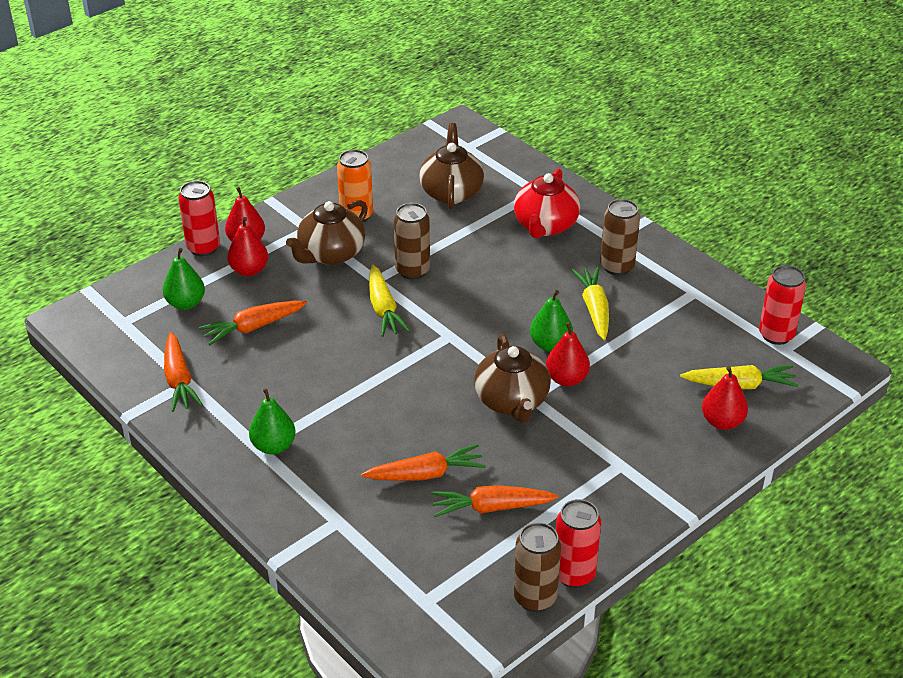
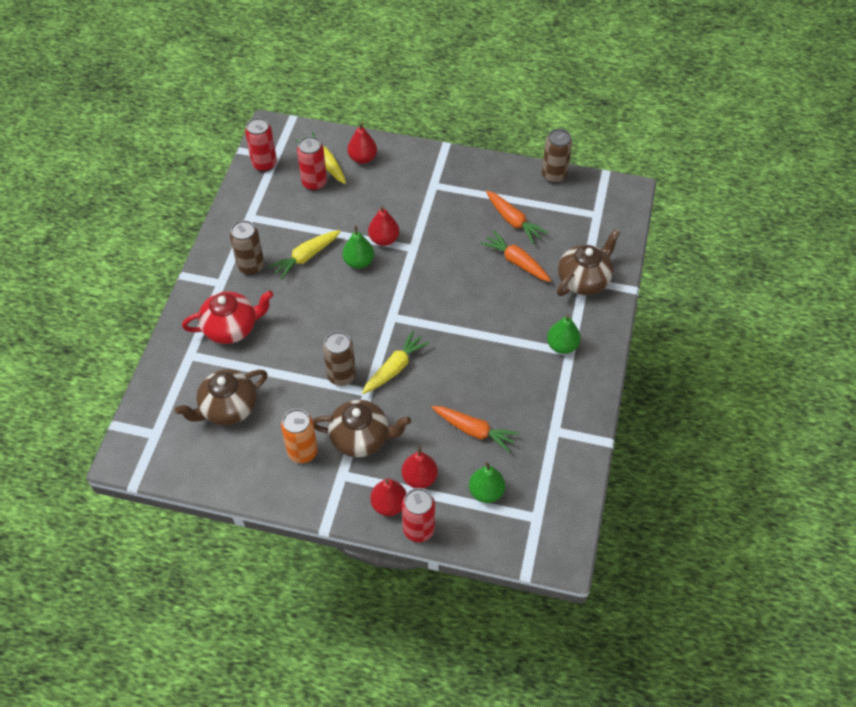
camera: 125 degrees left, 15 degrees up
(179, 380) = (557, 437): orange carrot -> none
(512, 401) = (425, 254): brown teapot -> brown teapot (584, 280)
(574, 574) = (525, 168): red can -> red can (314, 183)

